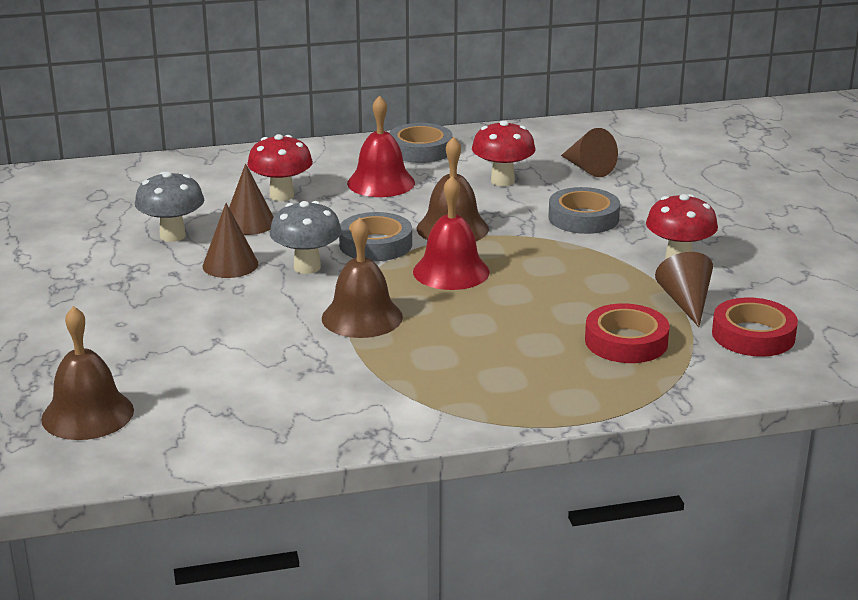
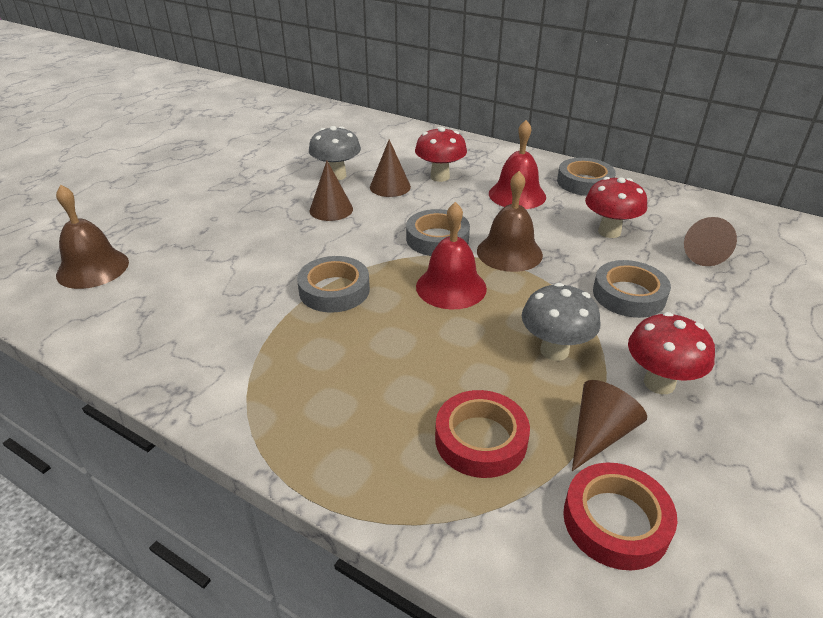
camera: 45 degrees right, 10 degrees up
(307, 267) = (368, 234): grey mushroom -> grey mushroom (554, 351)
(362, 317) = (334, 290): brown bell -> grey tape

